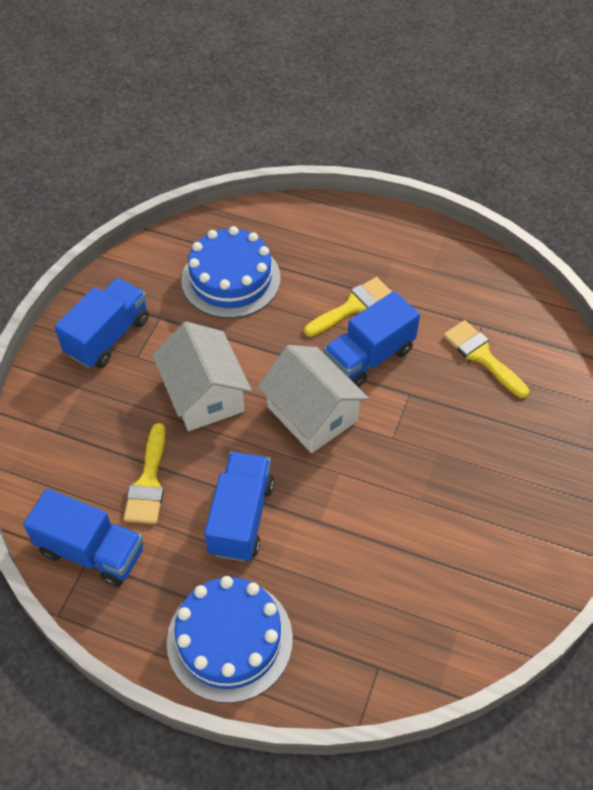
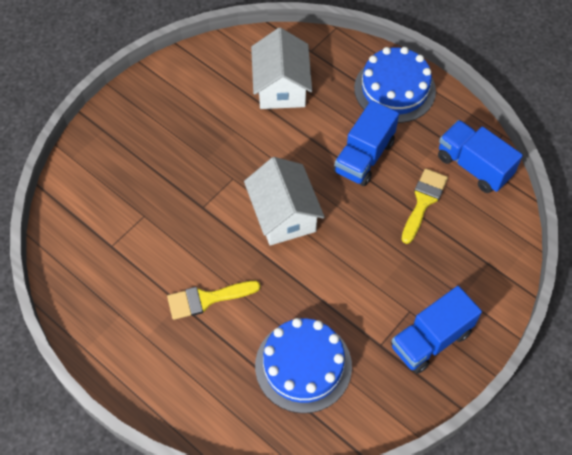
camera: 160 degrees left, 5 degrees up
(204, 394) = (362, 257): white house -> white house (281, 87)
(369, 357) = (217, 247): blue truck -> none
(482, 356) = (128, 219): yellow brush -> none

